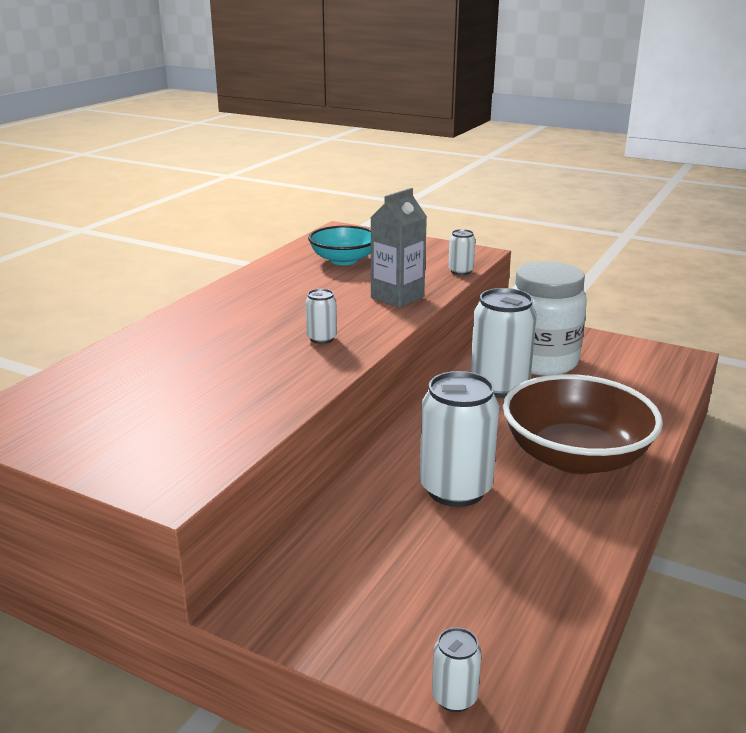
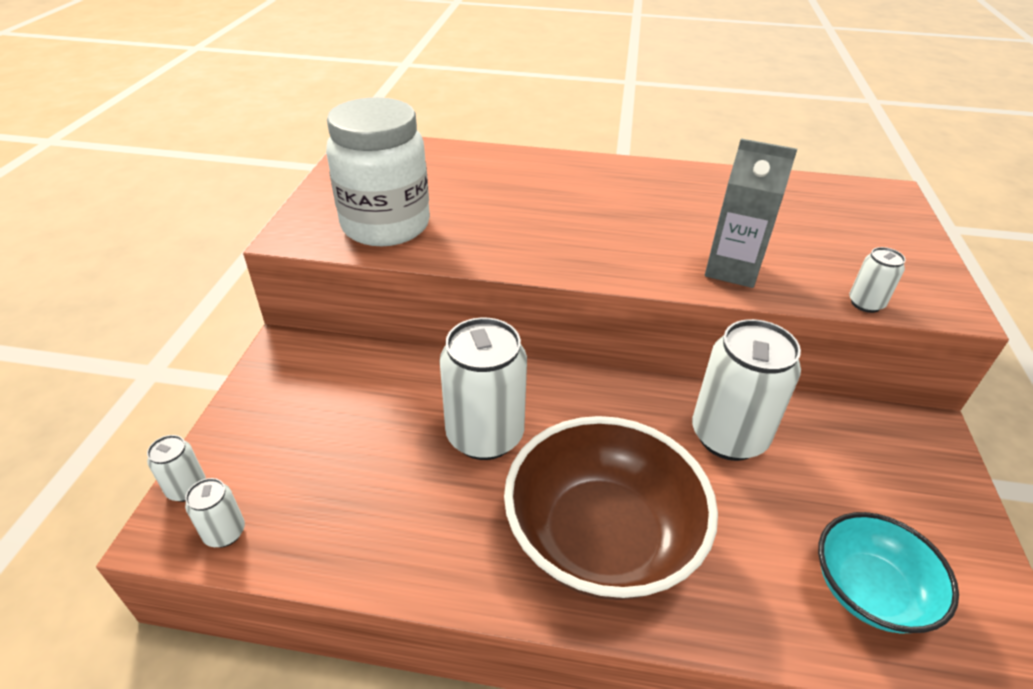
camera: 70 degrees right, 15 degrees up
(321, 338) = (586, 243): white can -> white can (225, 533)
(343, 260) = (800, 213): turquoise bowl -> turquoise bowl (869, 590)
(541, 362) = (833, 470): white jar -> white jar (386, 225)

